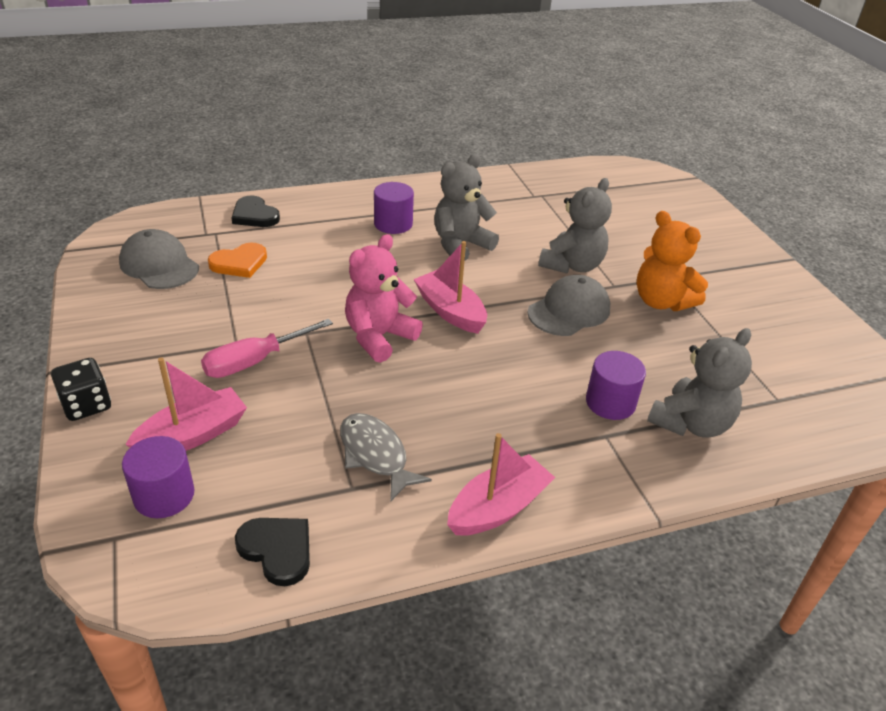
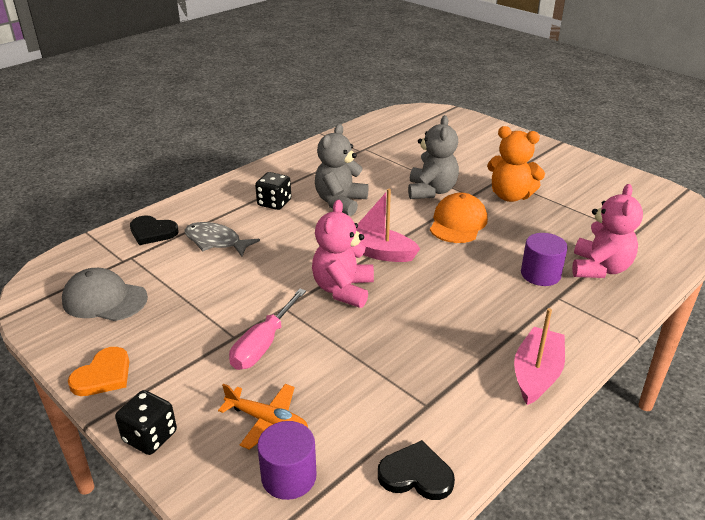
camera: 25 degrees left, 5 degrees down
(193, 435) = (267, 421): pink boat -> orange plane
(239, 263) = (176, 274): orange heart -> orange heart (103, 375)
(375, 455) = (421, 375): grey fish -> grey fish (216, 241)
(393, 224) = (274, 203): purple cylinder -> black dice
(569, 311) = (458, 223): grey cap -> orange cap
(691, 423) = (599, 268): grey teddy bear -> pink teddy bear

